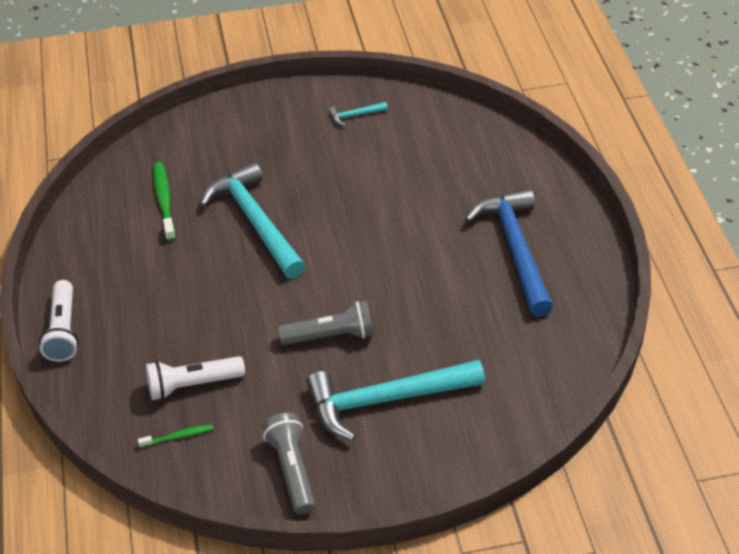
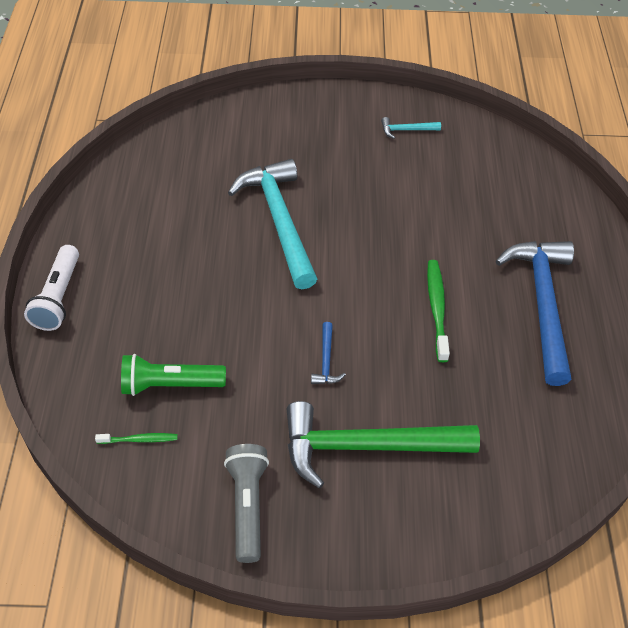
camera: 10 degrees right, 5 degrees up
(164, 201) = (195, 181): green toothbrush -> green toothbrush (437, 309)
(192, 385) = (170, 384): white flashlight -> green flashlight
(331, 336) = (326, 361): grey flashlight -> blue hammer
(385, 400) = (367, 446): turquoise hammer -> green hammer

